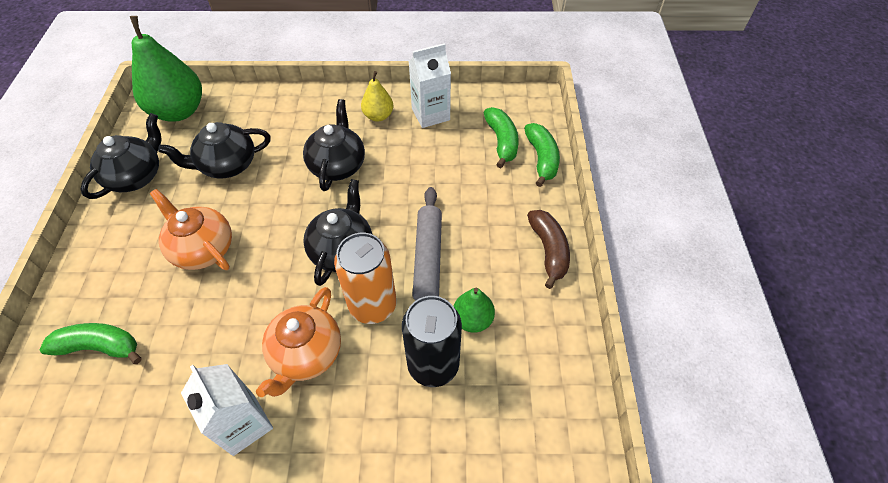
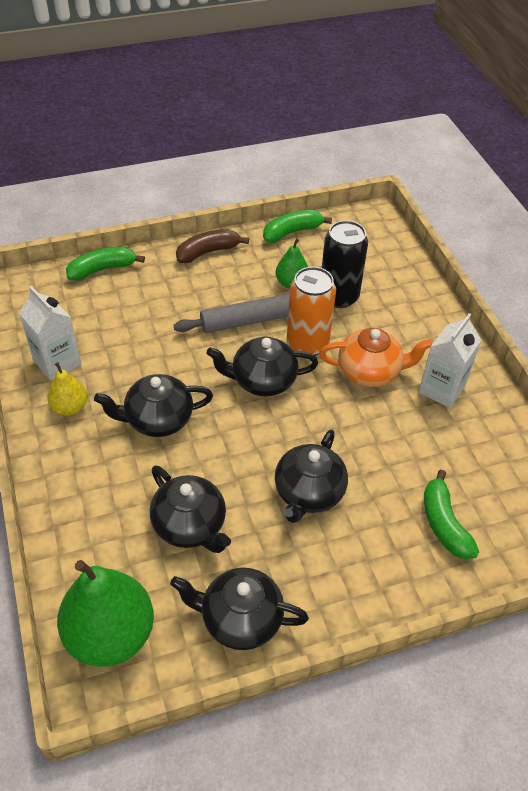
camera: 110 degrees left, 5 degrees down
(203, 249) = (308, 493): orange teapot -> black teapot
(501, 142) = (86, 300): green banana -> green banana (292, 232)

